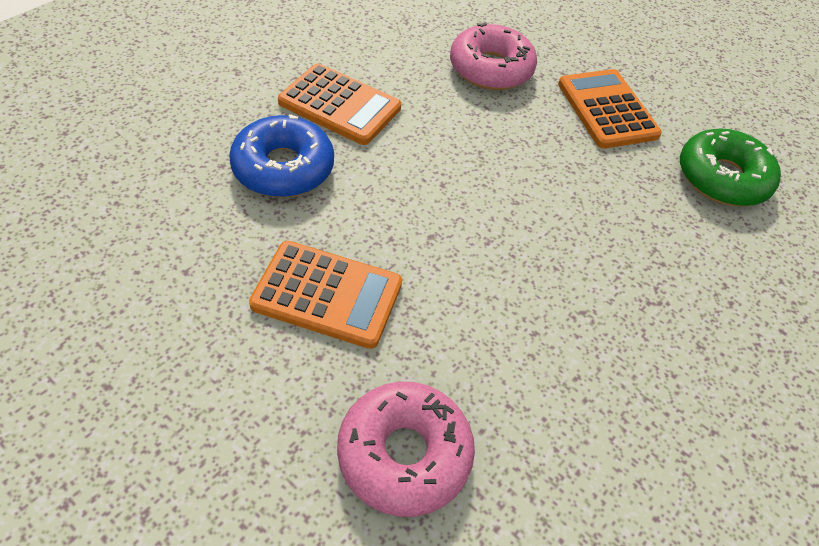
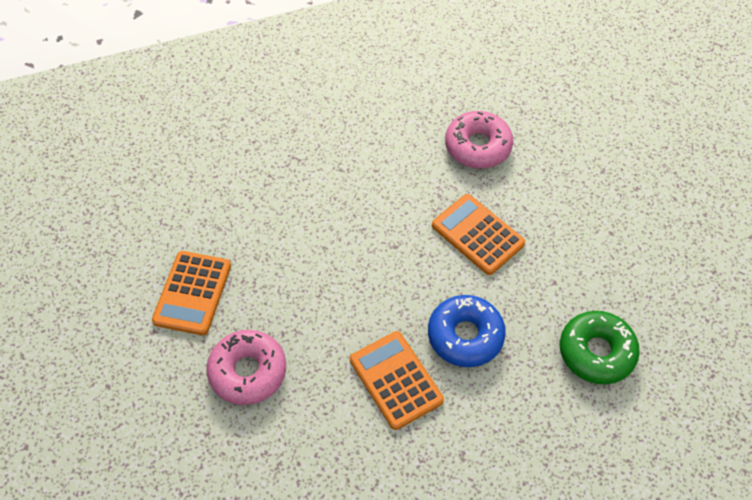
camera: 145 degrees left, 5 degrees up
(722, 178) = (171, 208): green donut -> green donut (596, 352)

